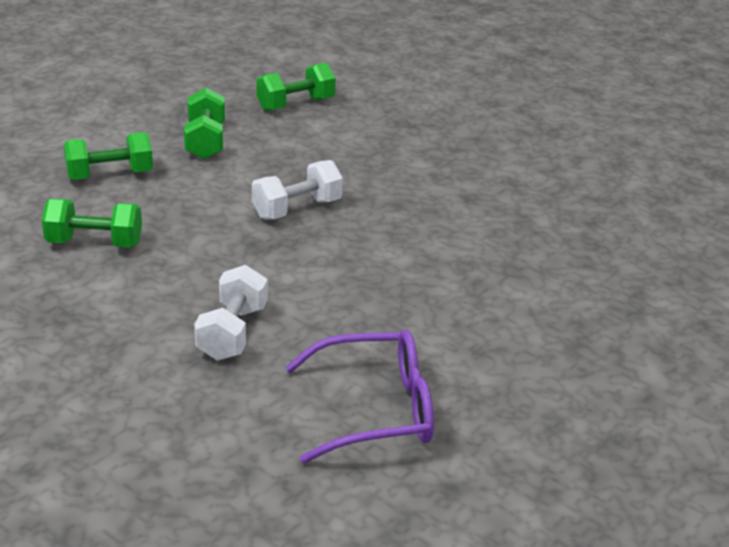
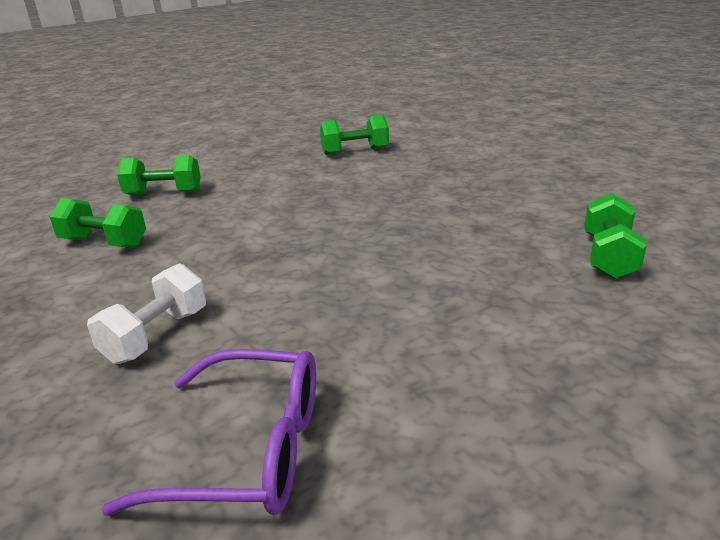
camera: 20 degrees right, 5 degrees down
(206, 141) = (261, 173): green dumbbell -> green dumbbell (609, 257)
(297, 209) = (303, 227): white dumbbell -> none

